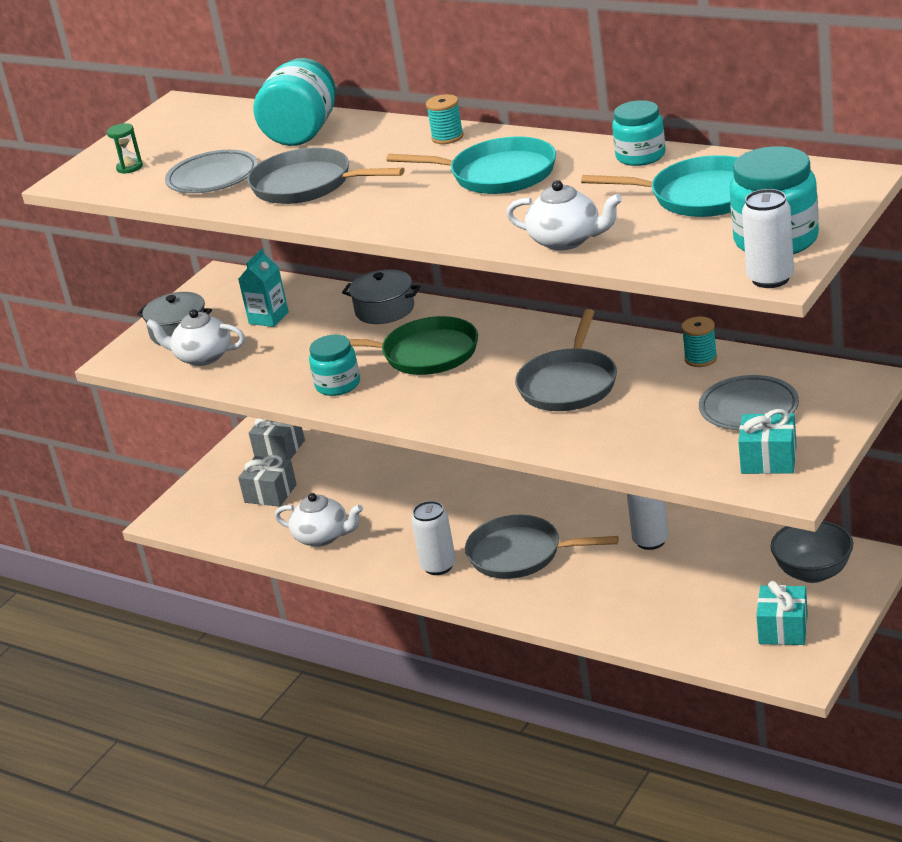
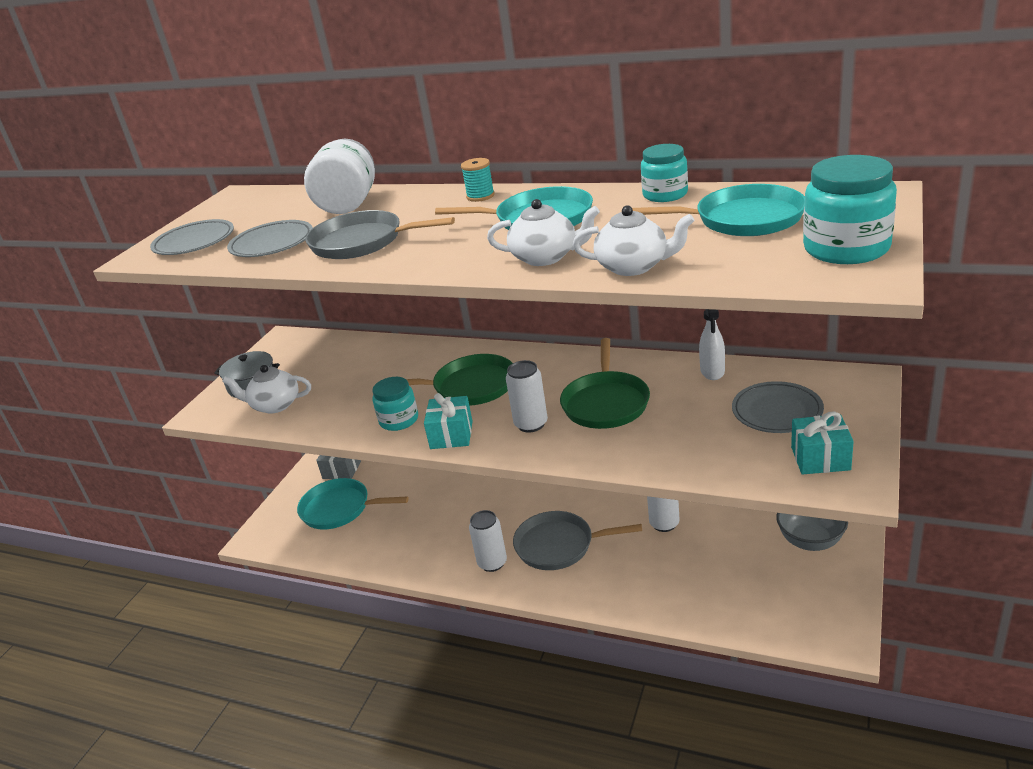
camera: 10 degrees left, 0 degrees up
(129, 167) = (194, 242): green hourglass -> grey plate
(268, 318) = (328, 367): turquoise carton -> none
(270, 493) = (339, 509): grey gift -> turquoise pan
(302, 133) = (348, 204): turquoise jar -> white jar
(323, 537) = (389, 544): white teapot -> white teapot (546, 257)
(385, 310) = (426, 353): grey pot -> none
(569, 384) = (605, 403): grey pan -> green pan
(701, 359) = (712, 371): turquoise spool -> white spray bottle
(770, 279) = (869, 283): white can -> white can (531, 424)
(783, 629) = (807, 597): turquoise gift -> turquoise gift (451, 435)

